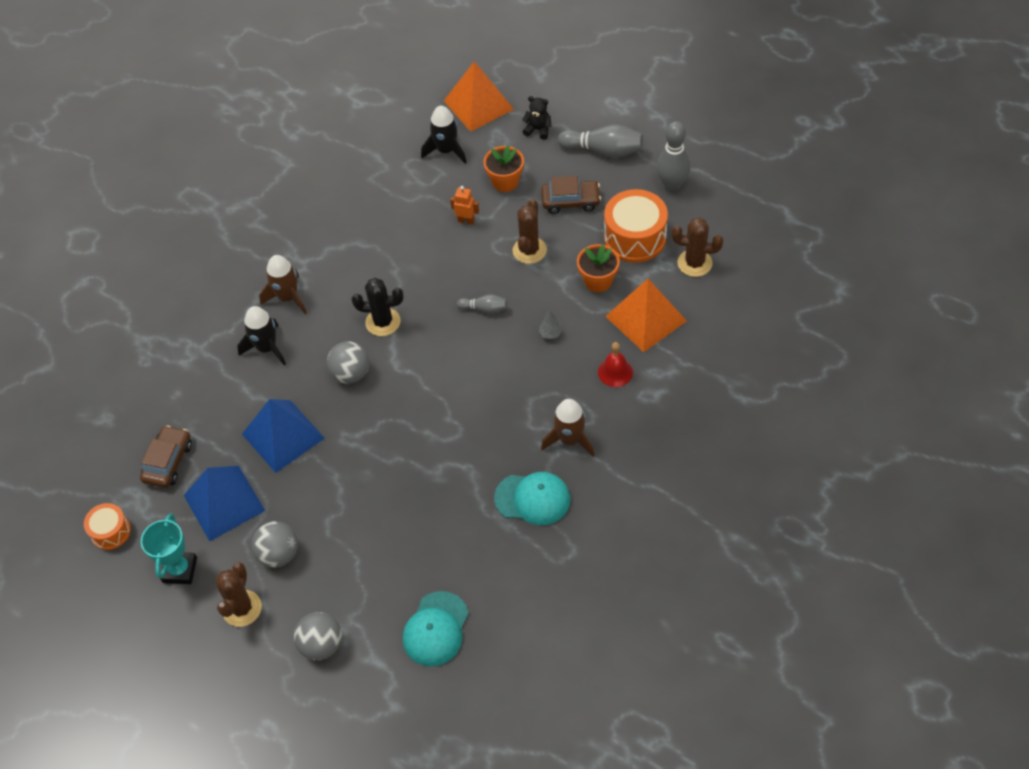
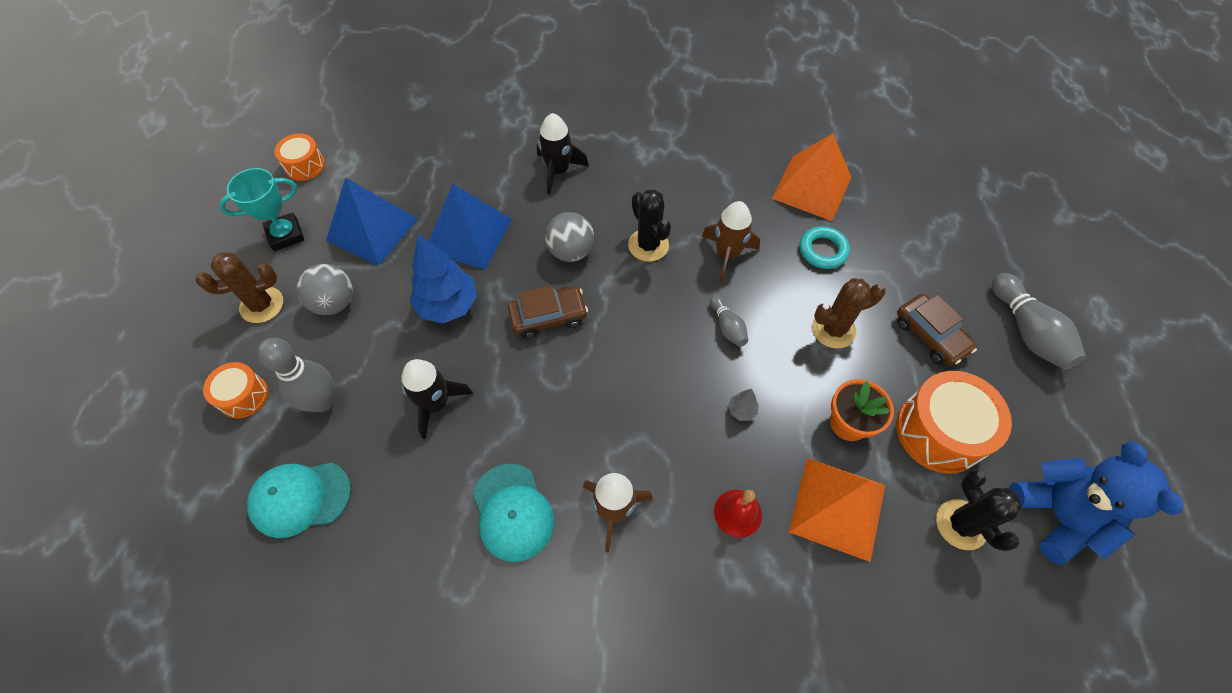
camera: 55 degrees right, 5 degrees up
(168, 462) = (396, 166): brown car -> brown car (548, 317)
(288, 297) = (624, 157): brown rocket -> brown rocket (727, 255)
(321, 645) = (243, 396): grey ball -> orange drum
(339, 475) = (448, 305): none -> blue tree
(446, 150) = (892, 187): black rocket -> black rocket (436, 403)
(466, 221) = (823, 250): orange robot -> turquoise ring
(478, 105) = (972, 184): orange pyramid -> orange pyramid (812, 187)
(505, 181) = (901, 259): orange flower pot -> none
(538, 130) = (993, 253): black teddy bear -> none
(672, 185) = (1049, 433): grey bowling pin -> grey bowling pin (322, 401)
(694, 263) = (961, 524): brown cactus -> black cactus
(719, 214) = (1056, 516): none -> blue teddy bear

